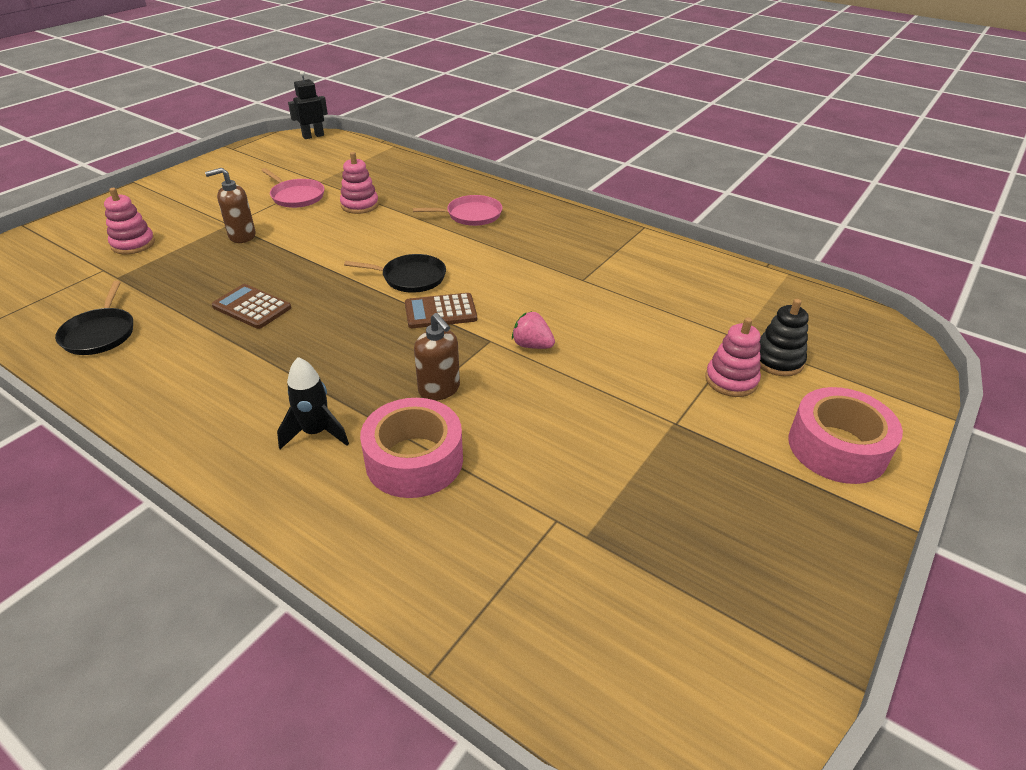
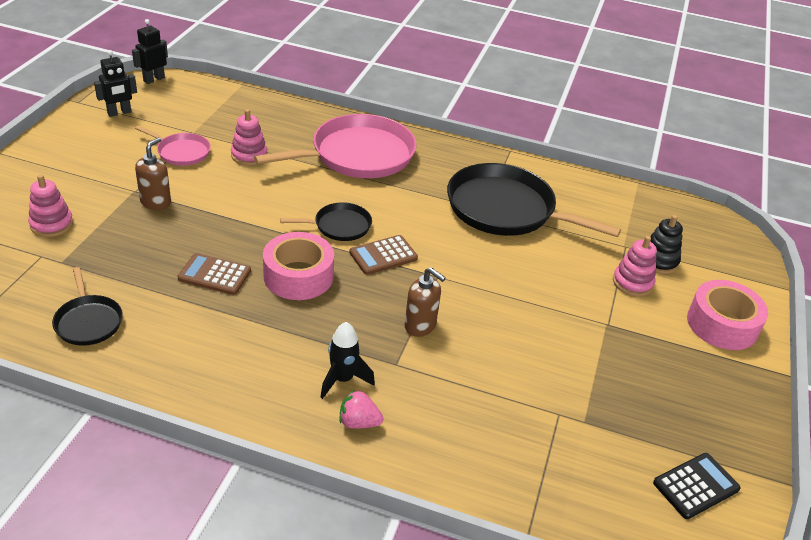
camera: 20 degrees left, 0 degrees up
(242, 236) = (156, 202): brown soap dispenser -> brown soap dispenser turned 150 degrees clockwise
(262, 160) = (119, 113): none -> black robot
(414, 460) = (433, 388): pink tape -> pink tape (298, 276)
(471, 215) = (357, 155): pink pan -> pink pan, size x2.02
(532, 345) = (473, 275): pink strawberry -> pink strawberry (358, 422)
(608, 283) = (506, 209): none -> black pan
(707, 657) = (695, 486): none -> black calculator

